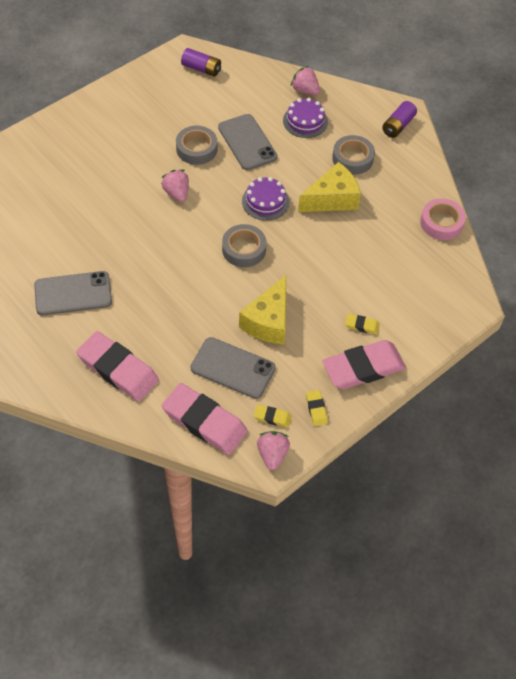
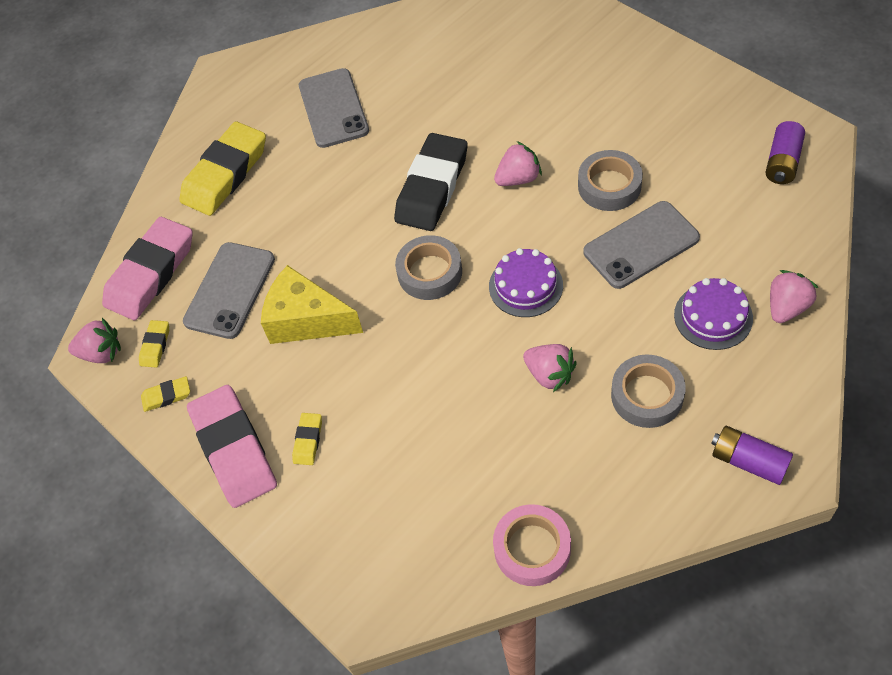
camera: 95 degrees right, 0 degrees up
(118, 369) = (225, 174): pink eraser -> yellow eraser
(170, 240) = (432, 187): none -> black eraser
(332, 199) = (549, 374): yellow cheese -> pink strawberry

